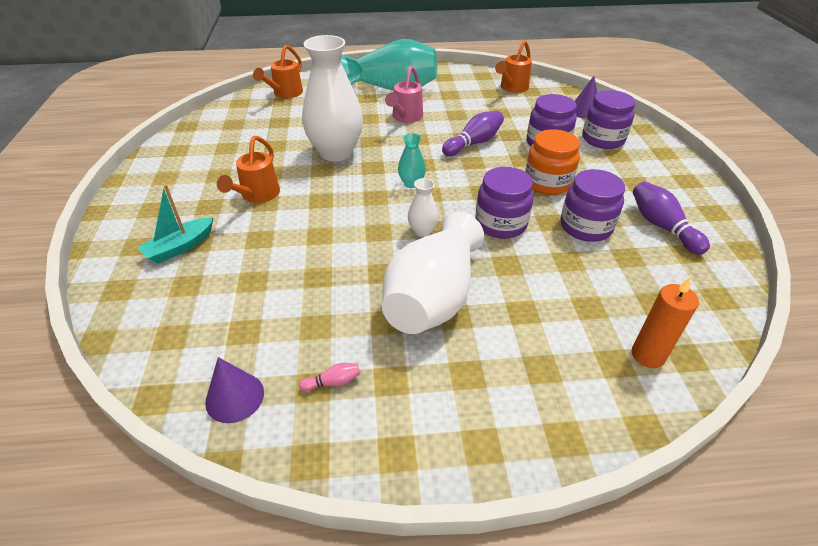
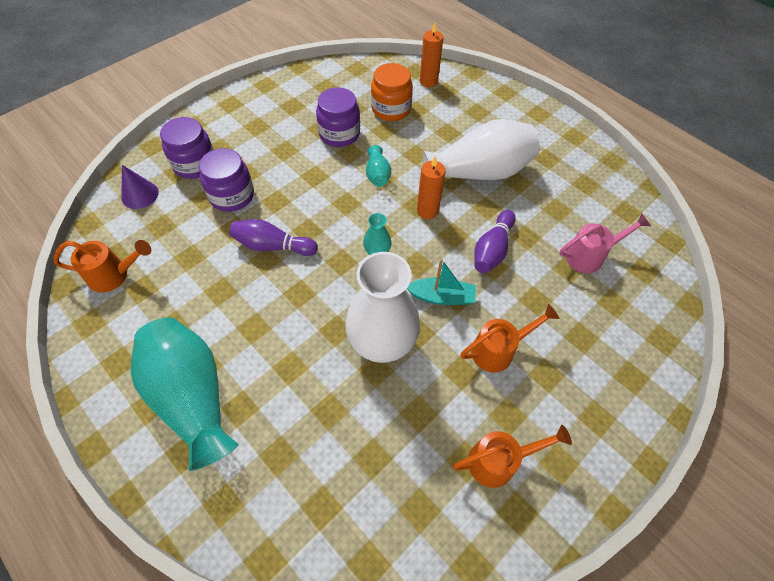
camera: 130 degrees left, 15 degrees up
(180, 247) = (598, 344): turquoise boat -> turquoise boat (441, 297)
(235, 397) = (628, 209): purple cone -> none
(285, 93) = (298, 525): orange watering can -> orange watering can (499, 461)
(333, 382) = (575, 178): pink bowling pin -> none
(405, 117) = (262, 332): pink watering can -> pink watering can (589, 256)
(422, 231) = (427, 211): white vase -> orange candle
(500, 224) = (377, 175): purple jar -> turquoise vase
(547, 183) = (299, 172): orange jar -> orange jar (391, 109)
(662, 226) = (305, 102): purple bowling pin -> purple bowling pin (492, 249)

